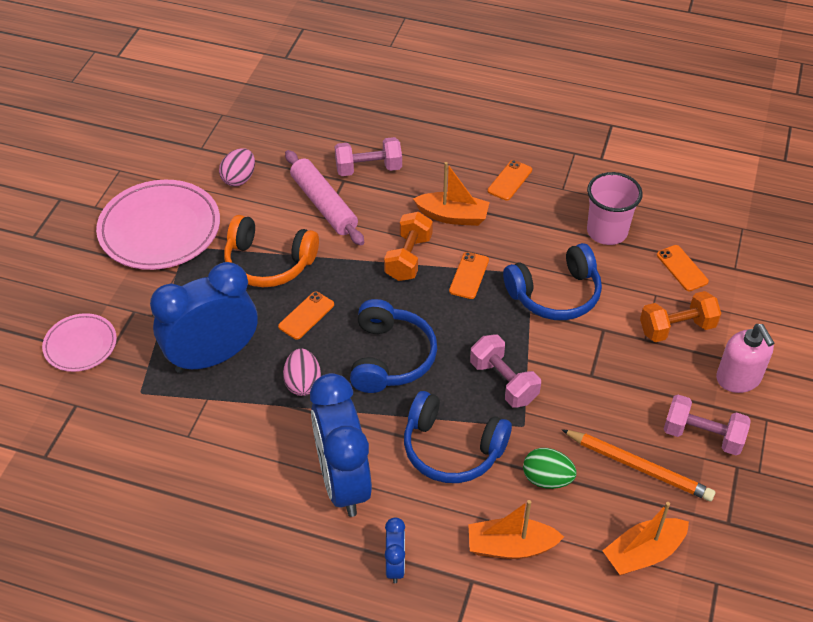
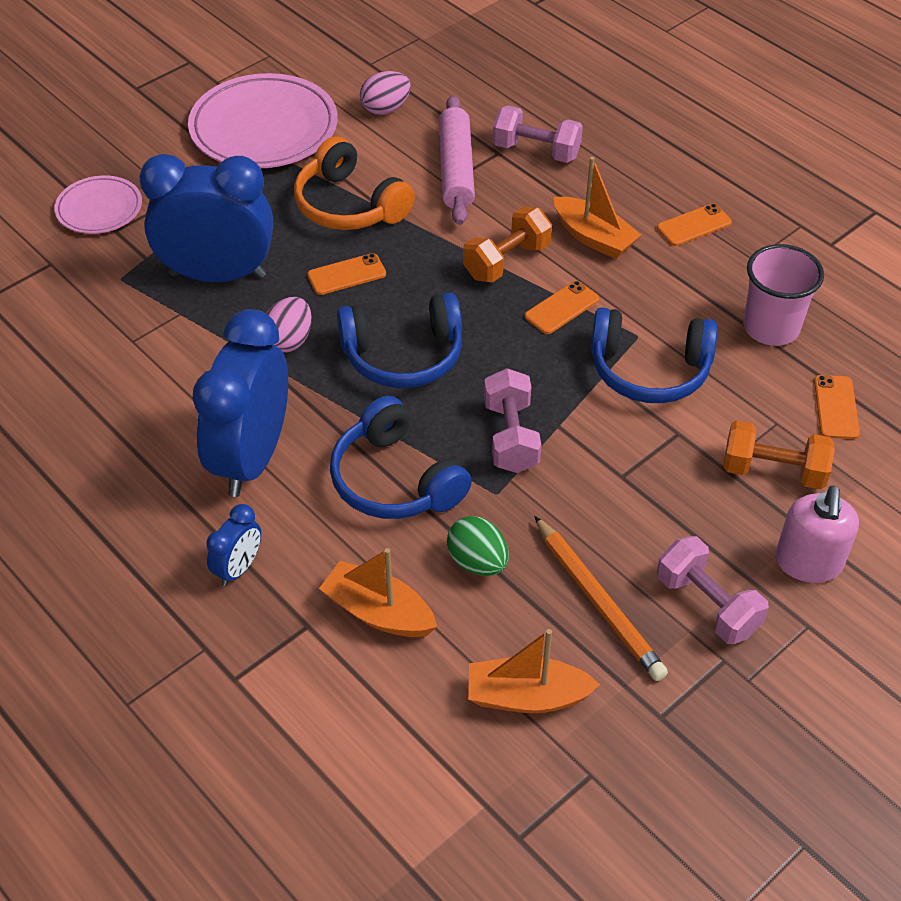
camera: 30 degrees right, 0 degrees up
(390, 357) = (403, 356): blue headphones -> blue headphones turned 45 degrees clockwise

